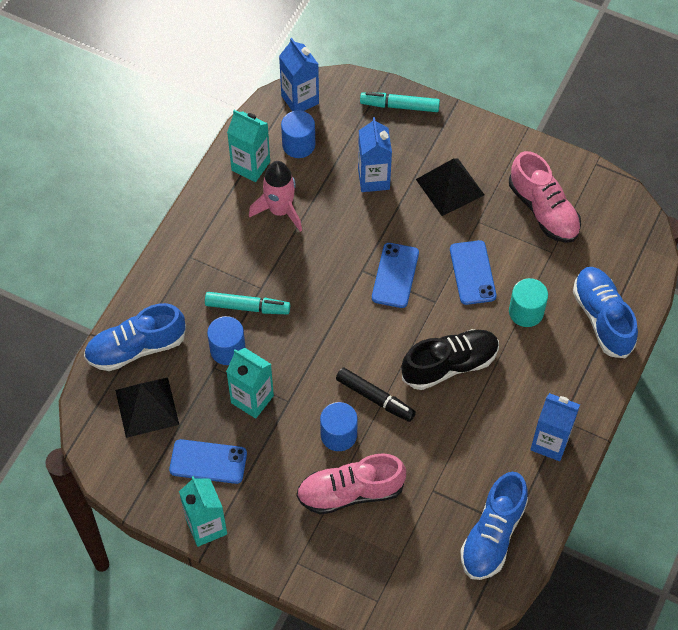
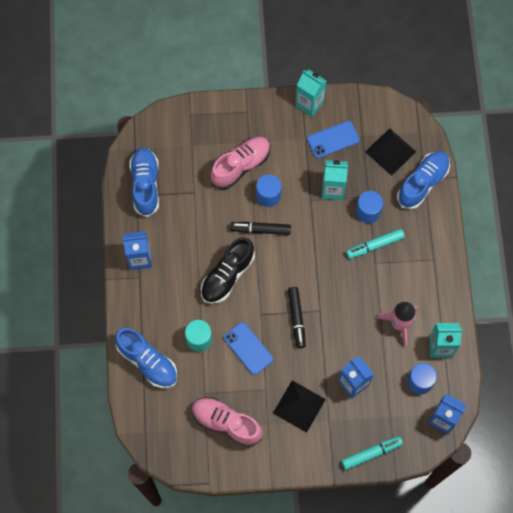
camera: 150 degrees right, 10 degrees up
(395, 275) = (296, 318): blue phone -> black marker

